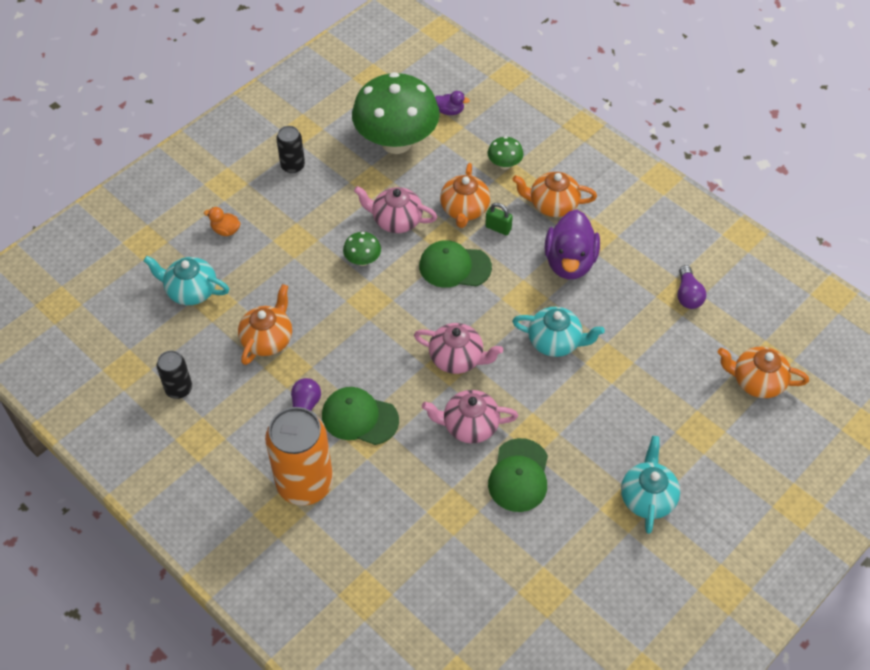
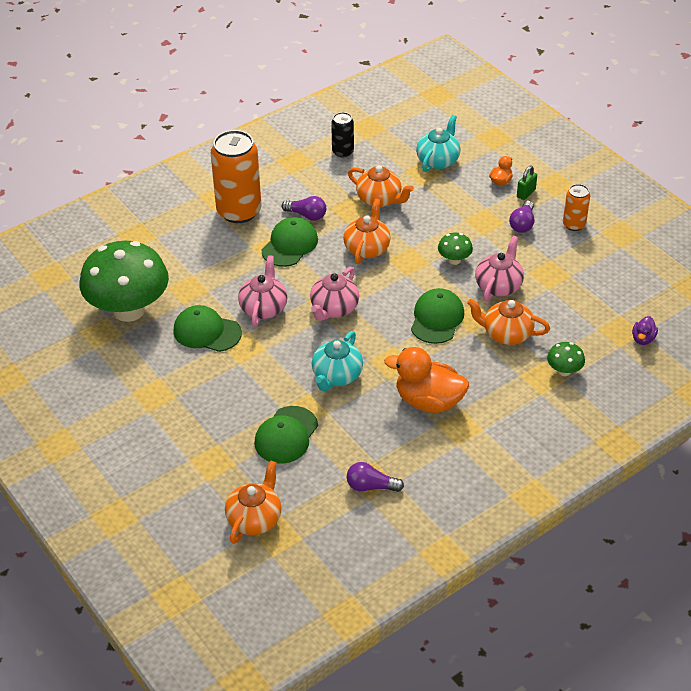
camera: 100 degrees right, 10 degrees down
(293, 166) = (574, 225): black can -> orange can
(296, 207) = (522, 224): none -> purple light bulb
(396, 142) = (600, 295): green mushroom -> green mushroom (129, 310)
(498, 228) = (479, 355): green padlock -> green padlock (526, 193)
(552, 205) = (505, 400): orange teapot -> orange teapot (367, 248)
(569, 262) = (428, 401): purple duck -> orange duck
(646, 373) = (286, 435): none -> green cap
(647, 497) = (159, 411): turquoise teapot -> none

